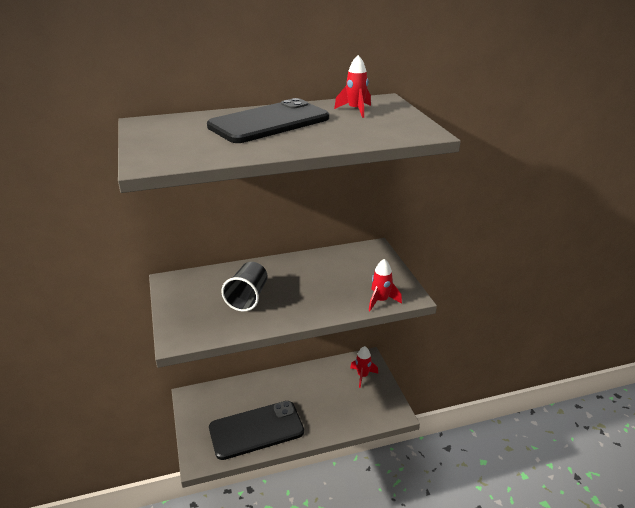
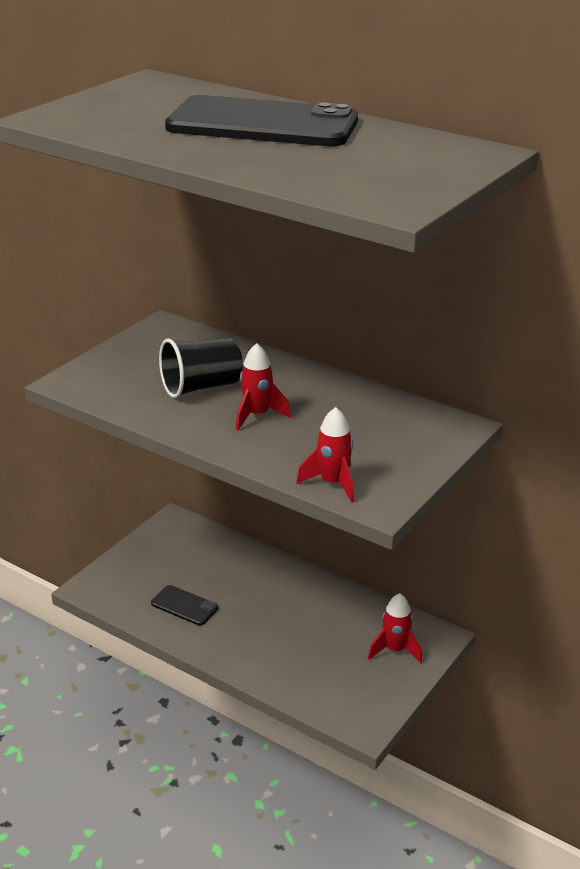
camera: 50 degrees right, 0 degrees up
(256, 430) = (184, 605): black phone -> black phone, size x0.45
(355, 110) = (403, 149): red rocket -> red rocket (257, 415)

